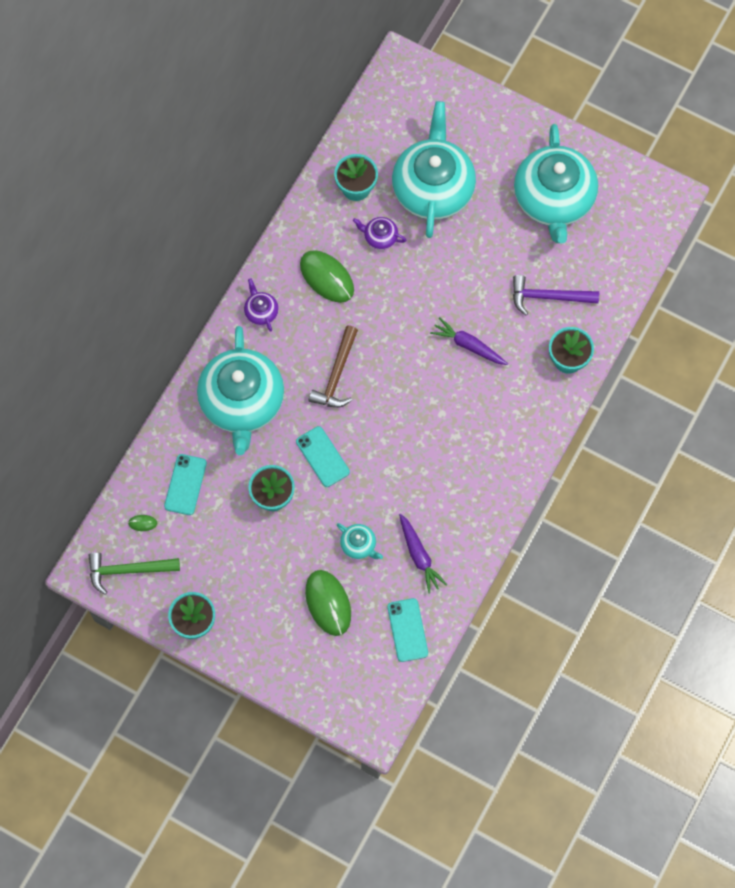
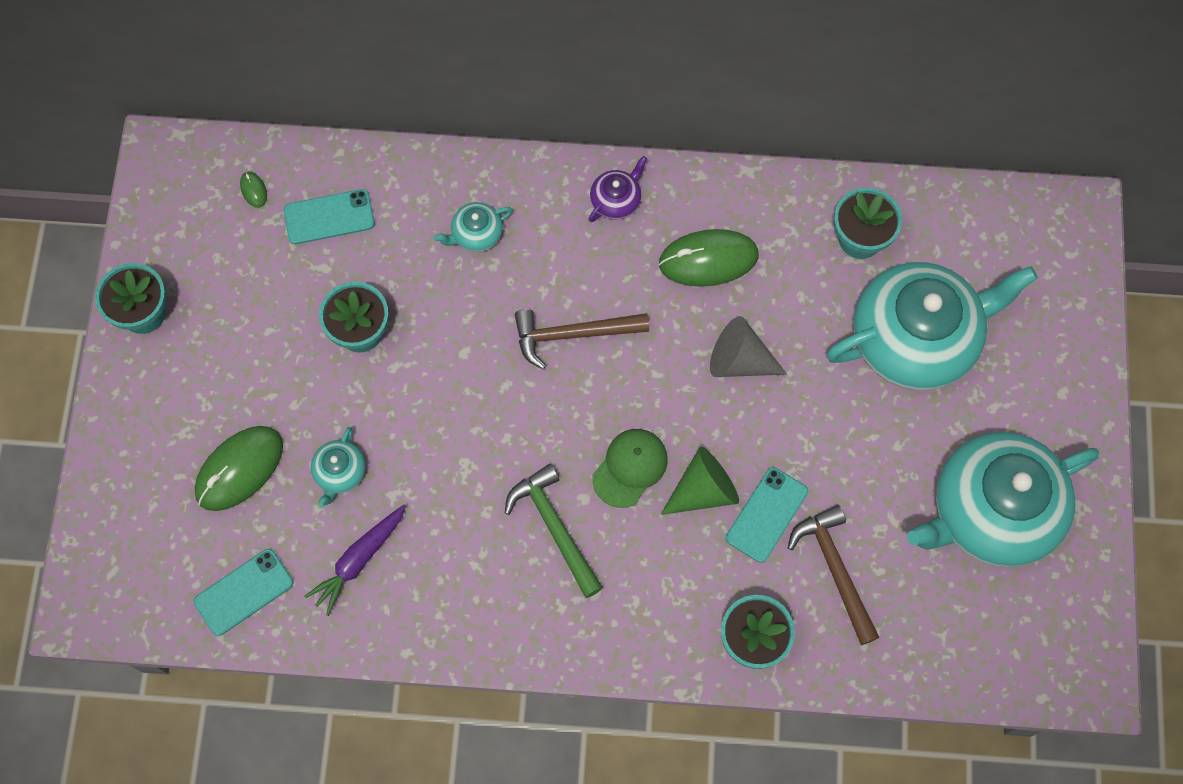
camera: 65 degrees right, 0 degrees up
(128, 570) = (182, 201): green hammer -> green hammer (555, 527)
(242, 402) = (476, 234): turquoise teapot -> turquoise teapot, size x0.41
(322, 457) = (446, 369): turquoise phone -> turquoise phone (766, 514)
(327, 277) = (708, 260): green mouse -> green mouse turned 60 degrees clockwise
(380, 237) = (804, 301): purple teapot -> none
(399, 289) = (739, 360): none -> grey cone
(435, 379) = (630, 468): none -> green cap
(468, 345) = (703, 490): purple carrot -> green cone
(548, 297) = (835, 569): purple hammer -> brown hammer

